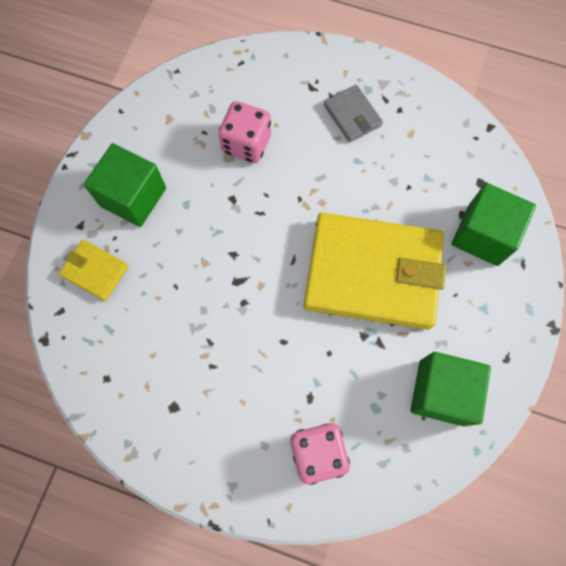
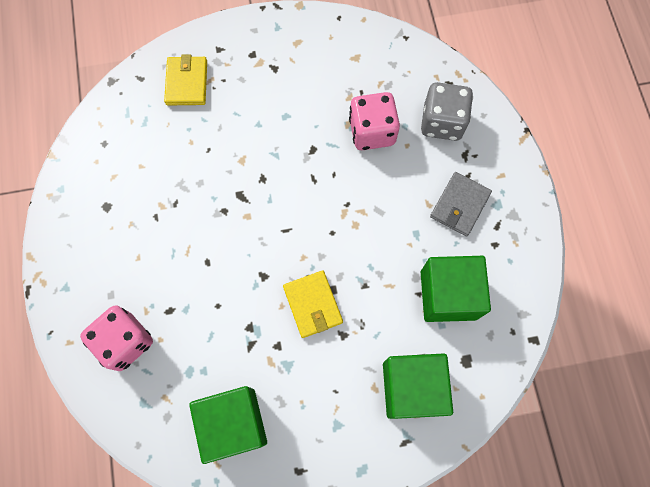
camera: 60 degrees right, 0 degrees up
(133, 197) = (267, 72): green cube -> green cube (448, 295)
(273, 87) = (442, 122): none -> grey dice
(372, 273) = (312, 304): yellow wallet -> yellow wallet, size x0.43

